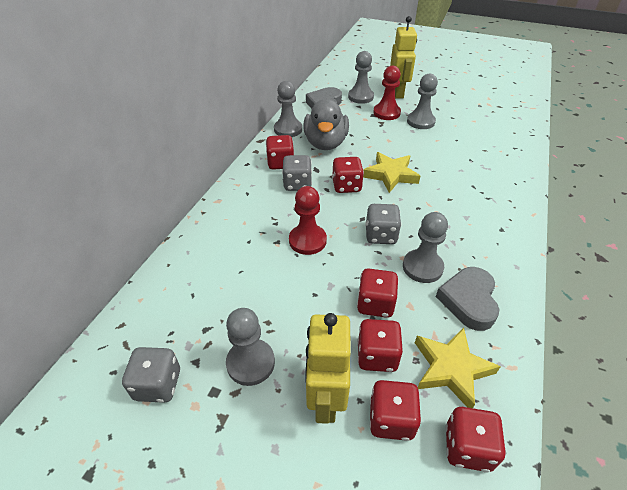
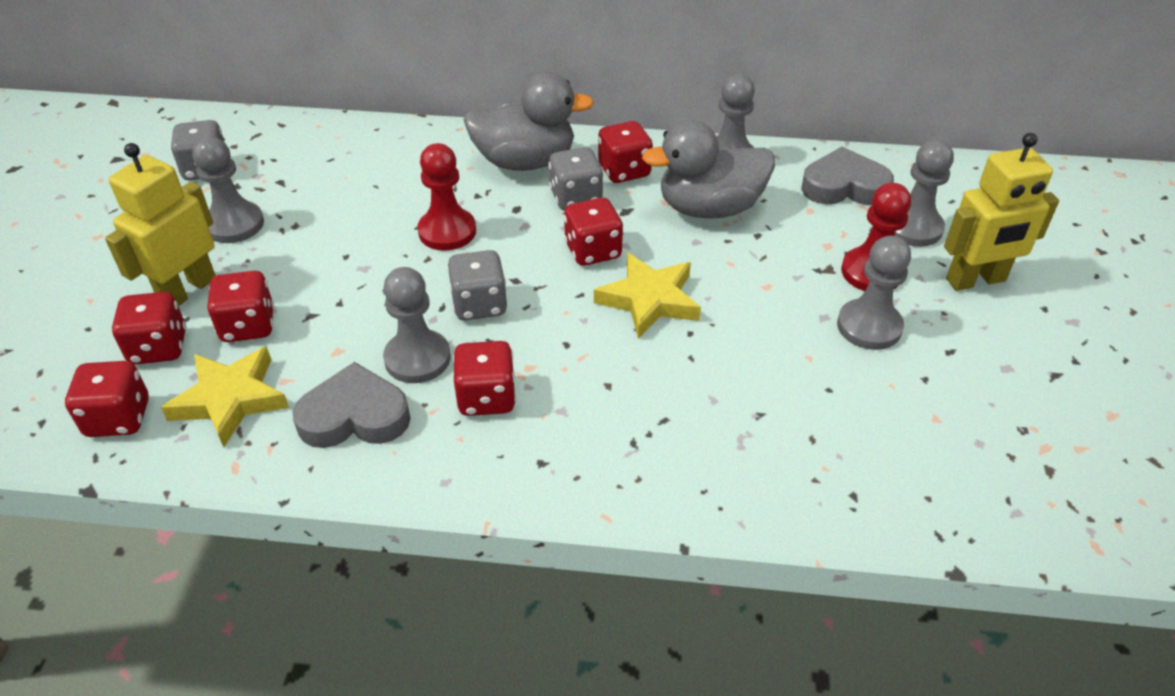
camera: 75 degrees right, 0 degrees up
(252, 198) = (525, 162): none -> grey duck
(325, 399) = (187, 290): yellow robot -> yellow robot turned 45 degrees counterclockwise
(375, 304) = (335, 315): red dice -> red dice (486, 398)

